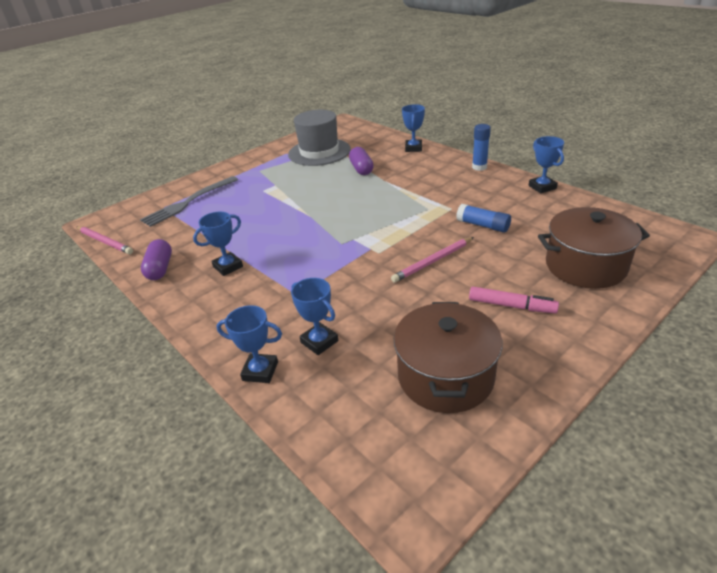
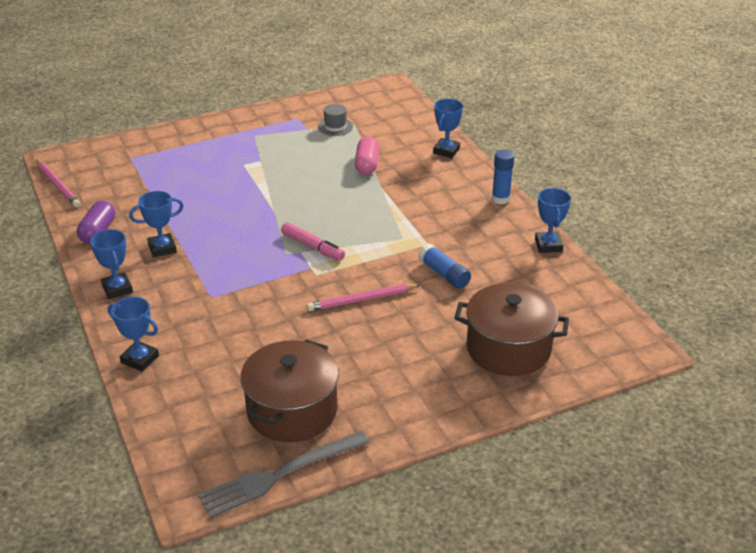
camera: 15 degrees right, 0 degrees up
(188, 202) = (159, 159): grey fork -> grey fork (279, 475)
(319, 152) = (335, 127): grey hat -> grey hat, size x0.45
(319, 342) = (204, 348): blue trophy -> blue trophy (117, 289)
(361, 169) = (367, 164): purple capsule -> pink capsule
(511, 306) = (401, 366): pink marker -> pink marker (312, 247)

